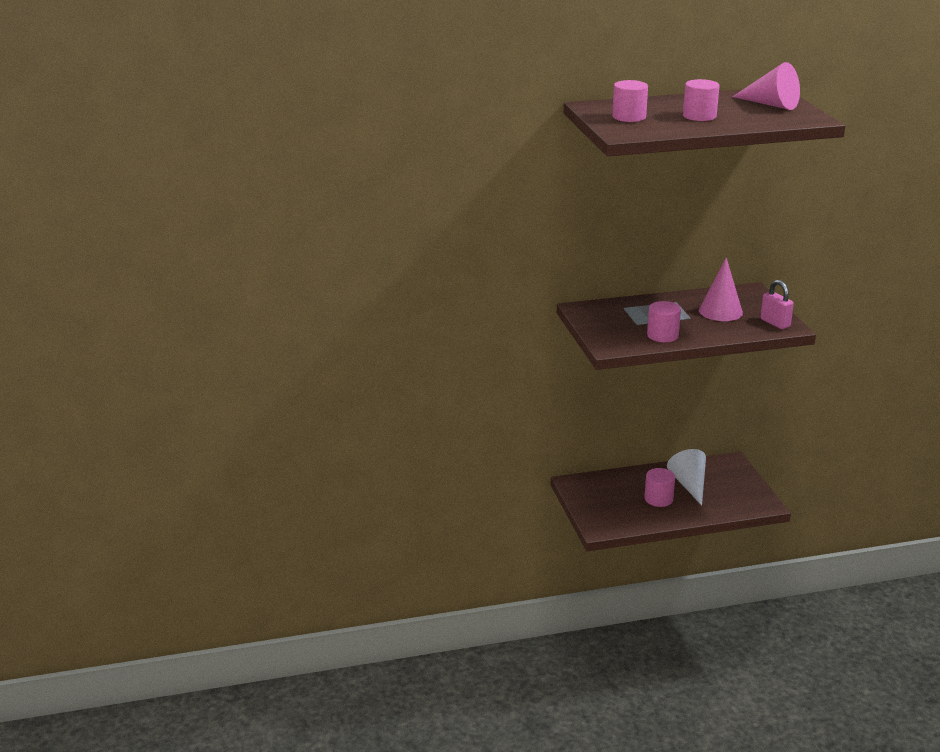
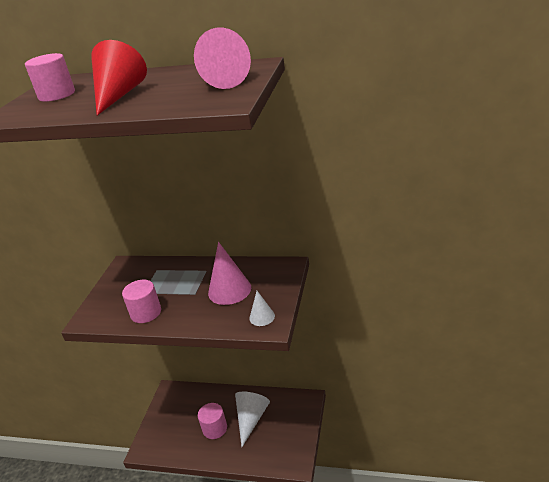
camera: 30 degrees right, 5 degrees up
(699, 116) = (119, 95): pink cylinder -> red cone
(775, 323) = (262, 317): pink padlock -> white cone

